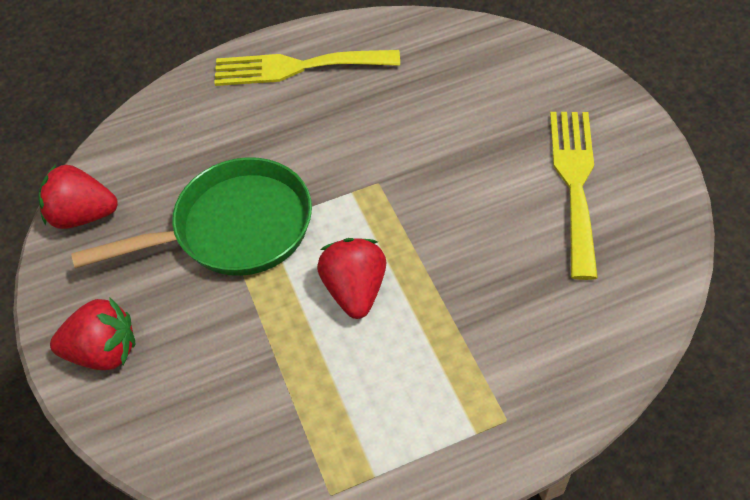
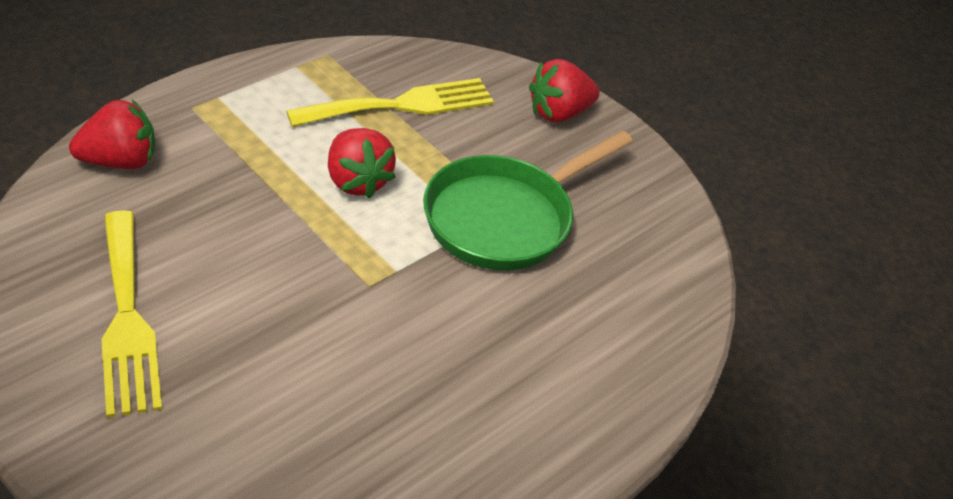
camera: 150 degrees right, 10 degrees down
(83, 215) = (665, 210): red strawberry -> red strawberry (120, 161)
(297, 67) = (538, 425): yellow fork -> yellow fork (401, 105)

